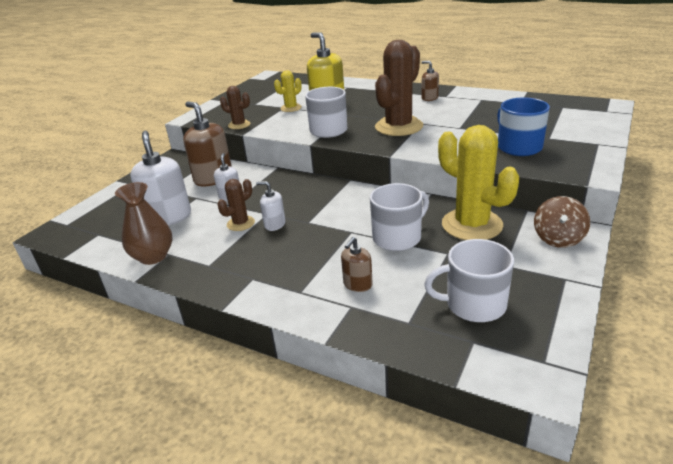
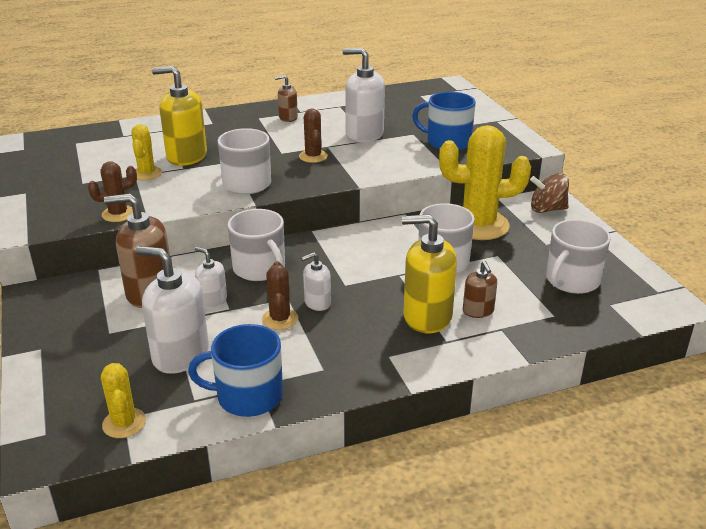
camera: 50 degrees left, 0 degrees up
(93, 237) = (124, 423): none -> yellow cactus
(153, 256) = (247, 396): brown vase -> blue mug
(282, 190) = (260, 269): none -> white mug
(318, 268) = (427, 316): none -> yellow soap dispenser
(398, 127) = (313, 156): brown cactus -> brown cactus, size x0.50
(461, 123) = (364, 134): none -> white soap dispenser
(558, 238) = (547, 209): brown spinning top -> brown spinning top turned 120 degrees clockwise

